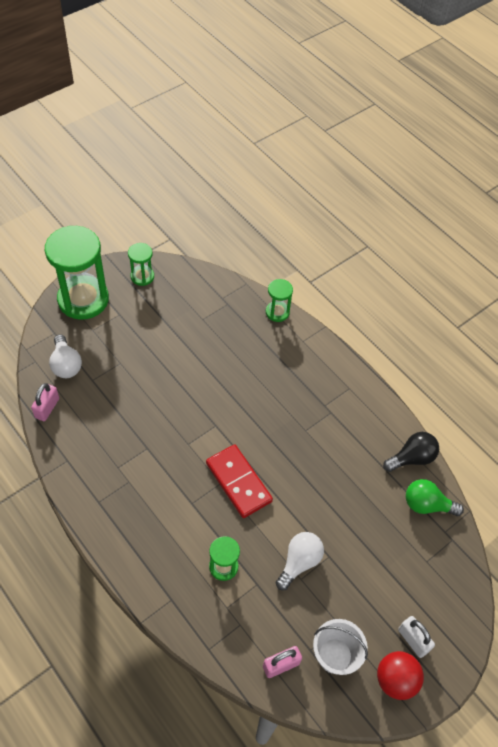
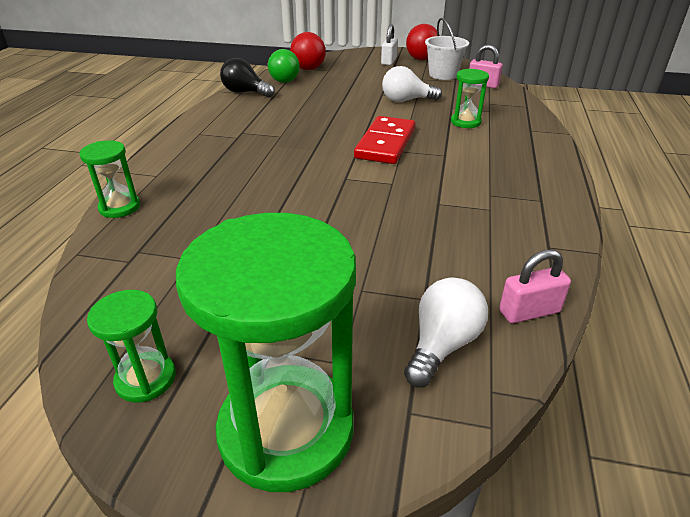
camera: 125 degrees left, 20 degrees down
(441, 546) = (308, 69): none -> red ball

